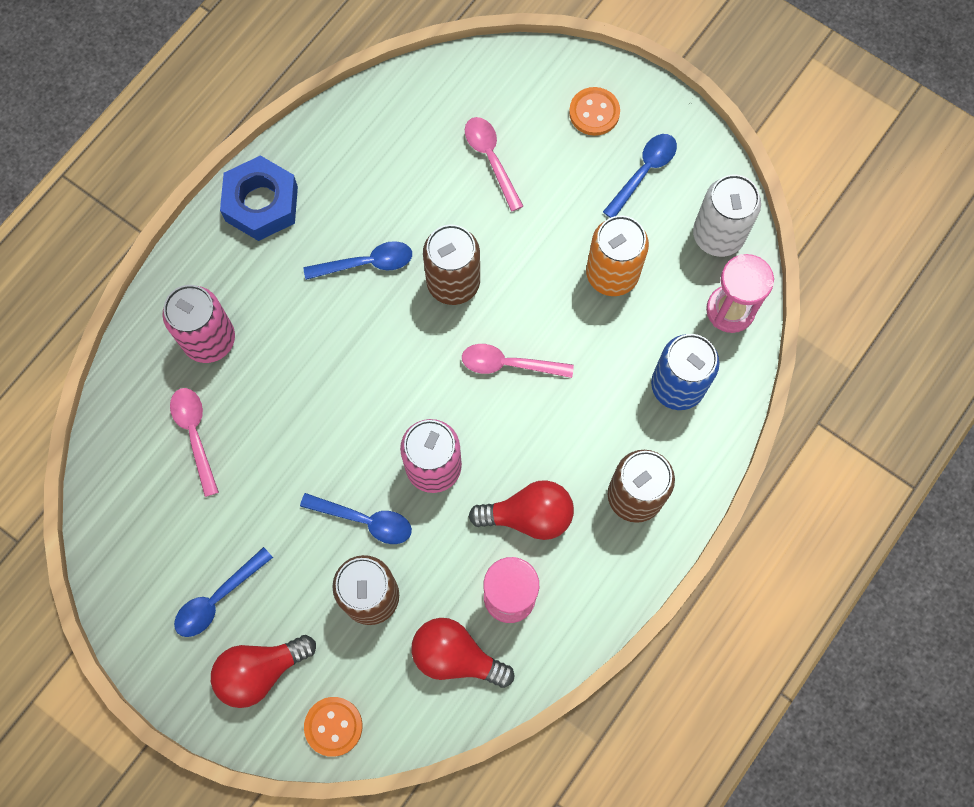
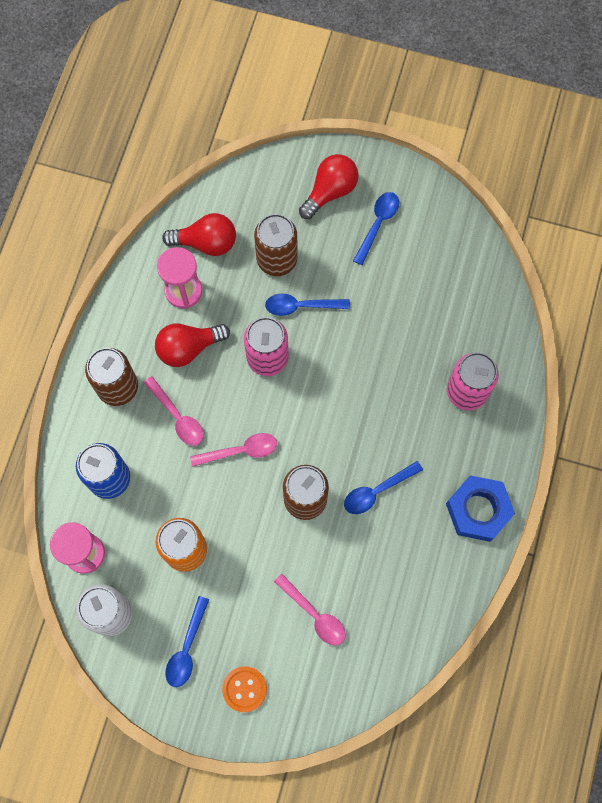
camera: 160 degrees right, 0 degrees up
(195, 435) = (444, 322): pink spoon -> pink spoon (177, 417)
(333, 726) = (269, 176): orange button -> none

